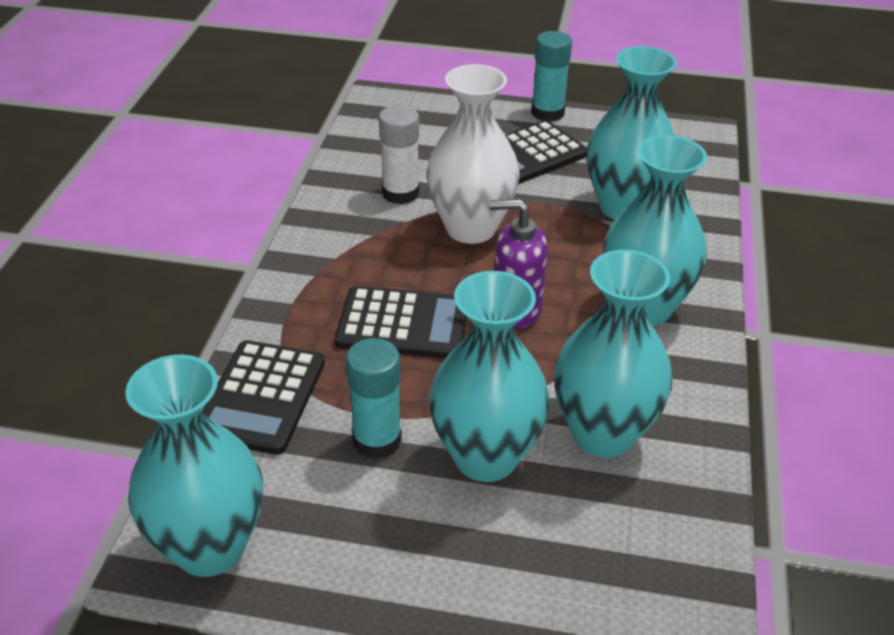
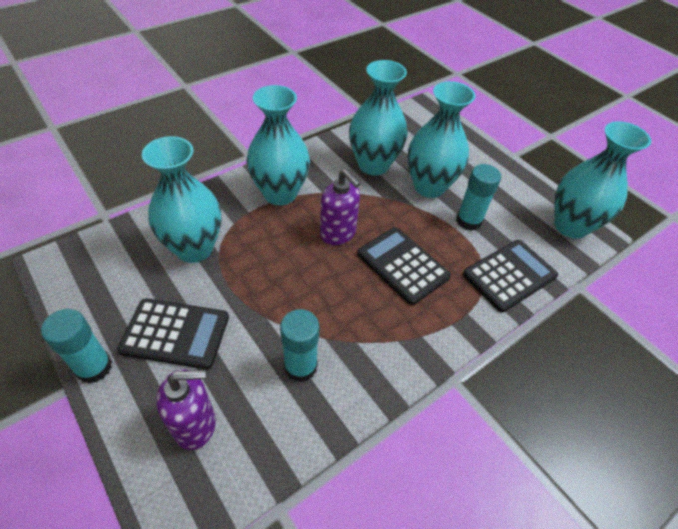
camera: 140 degrees left, 10 degrees up
(400, 193) = (300, 366): white glue stick -> turquoise glue stick
(431, 129) = (195, 424): none -> purple soap dispenser
(471, 228) = (294, 300): white vase -> none

